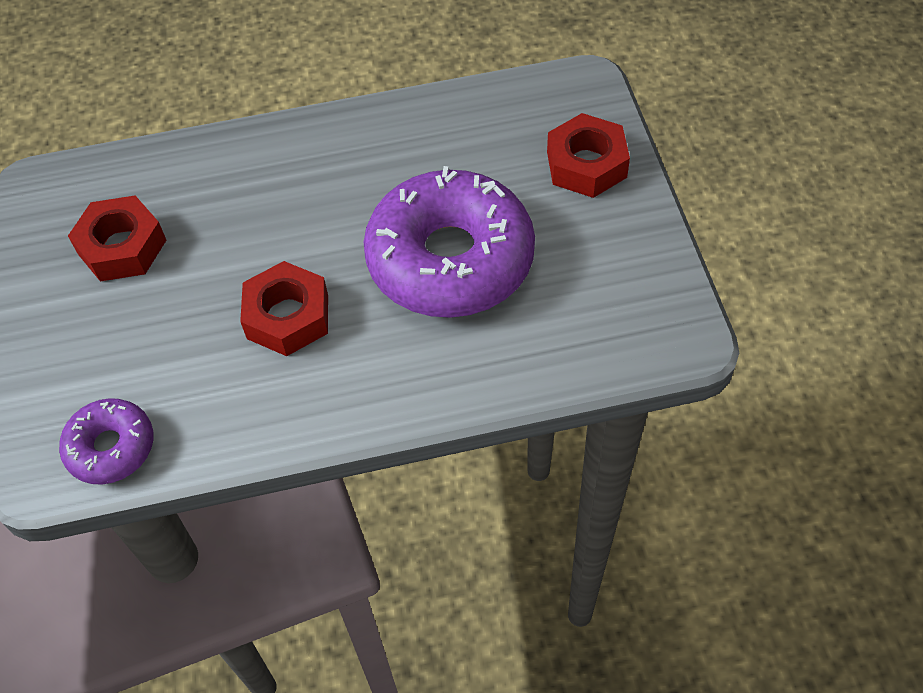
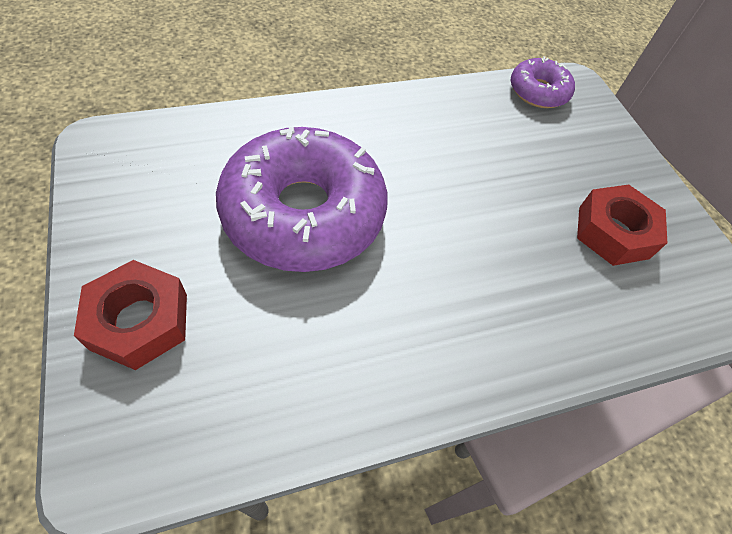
camera: 165 degrees right, 0 degrees up
(287, 316) = (443, 168): red nut -> none

